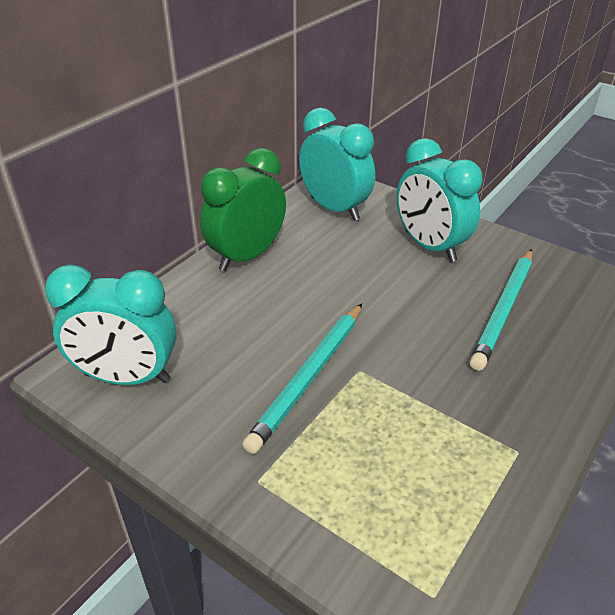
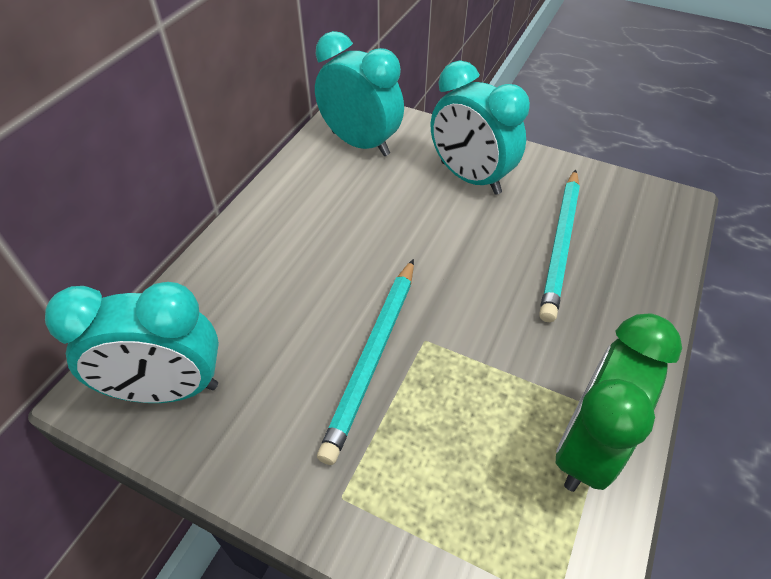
camera: 10 degrees left, 10 degrees up
(247, 256) = (275, 215): green clock -> green clock (586, 446)

